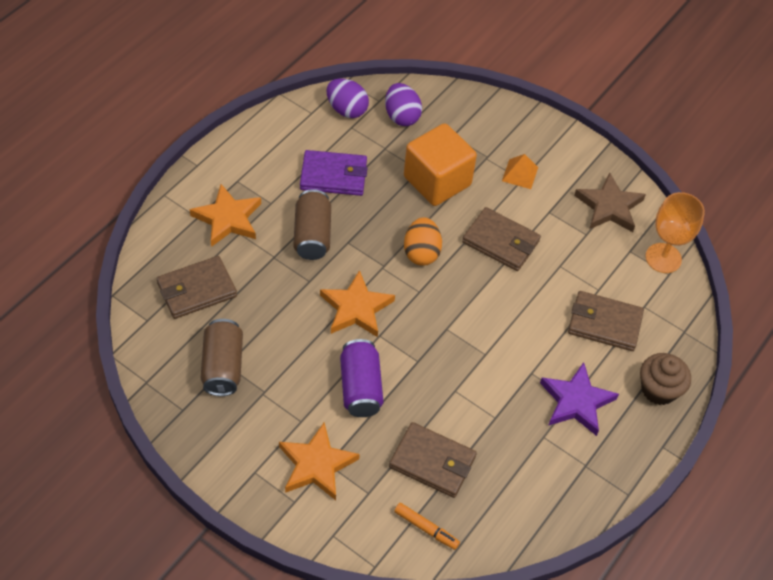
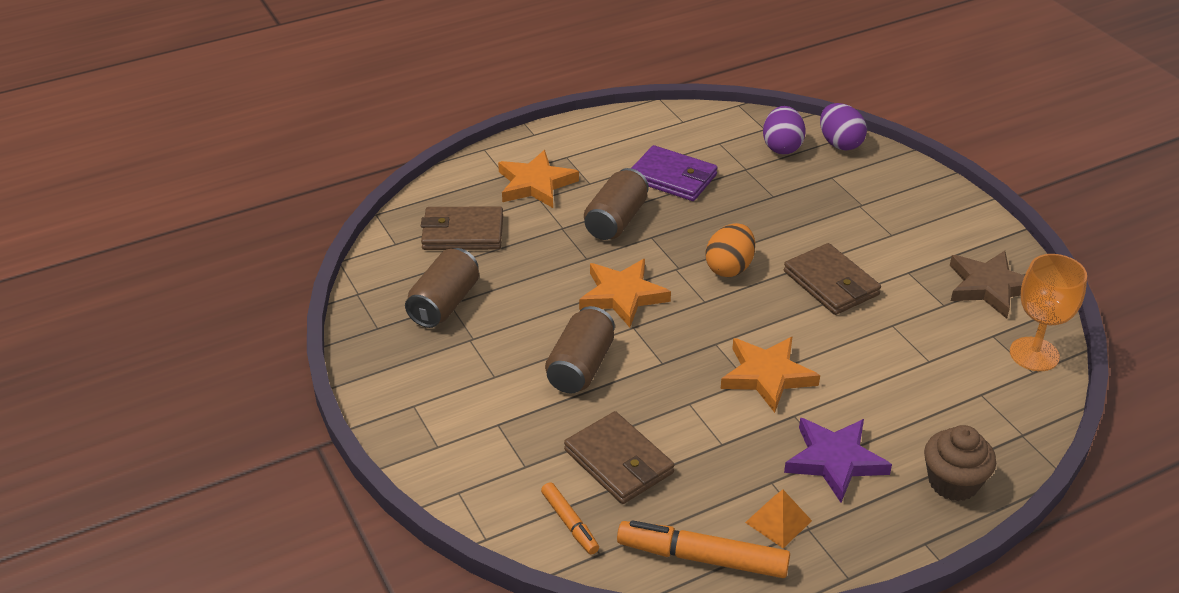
camera: 30 degrees right, 15 degrees down
(316, 465) = (484, 420): orange star -> orange star (767, 376)
(347, 110) = (723, 127): purple egg -> purple egg (840, 143)
(360, 387) = (580, 367): purple can -> brown can
(437, 181) = (788, 211): orange cube -> none
(520, 174) = (892, 229): orange pyramid -> orange pyramid (778, 521)
(529, 519) = (702, 558): none -> orange marker
(604, 323) = (917, 395): brown wallet -> none

